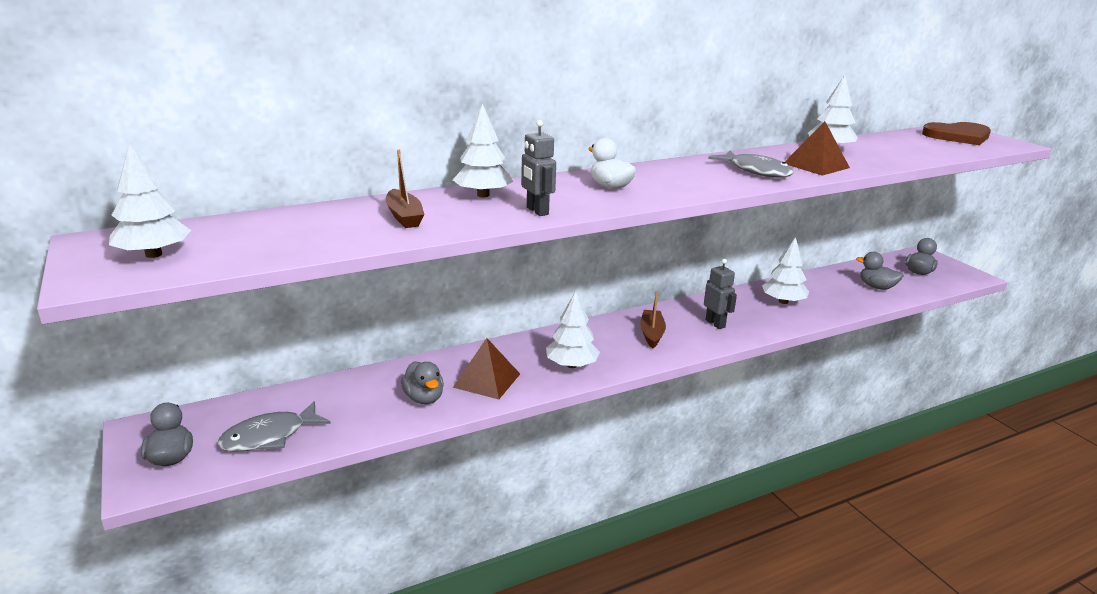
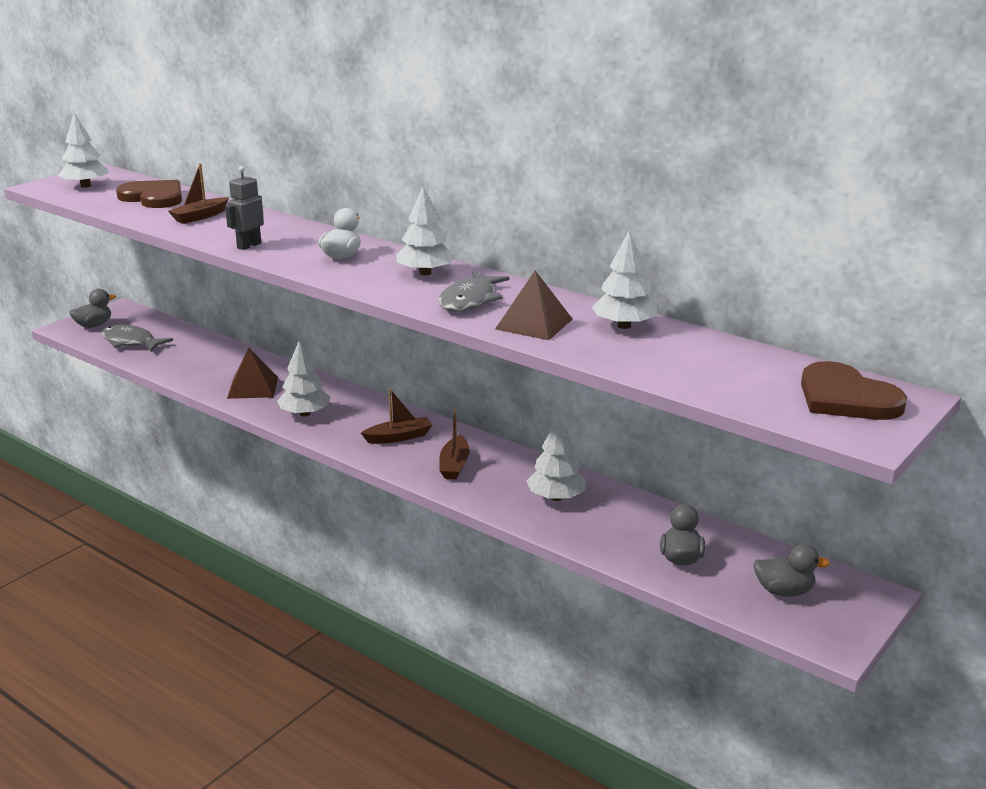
camera: 65 degrees right, 0 degrees up
(286, 227) = (153, 197): none -> brown heart
(424, 398) = (210, 373): grey duck -> none
(483, 195) = (272, 225): white tree -> white tree (425, 273)
(715, 323) = (454, 465): grey robot -> brown boat

